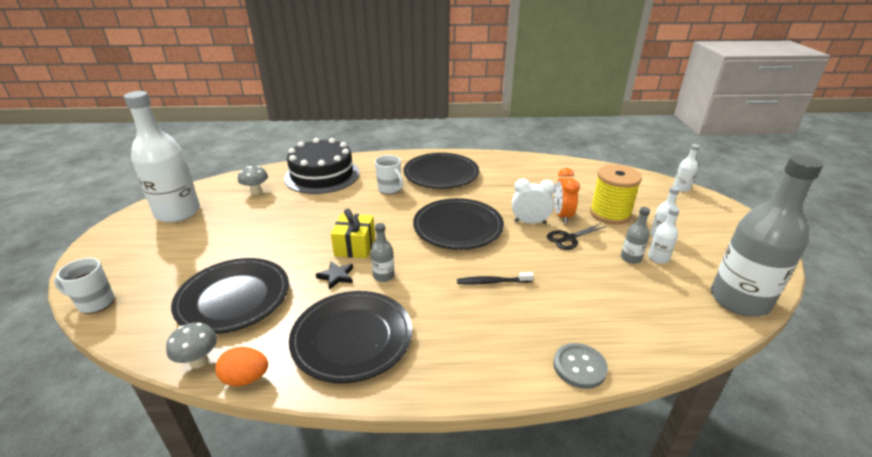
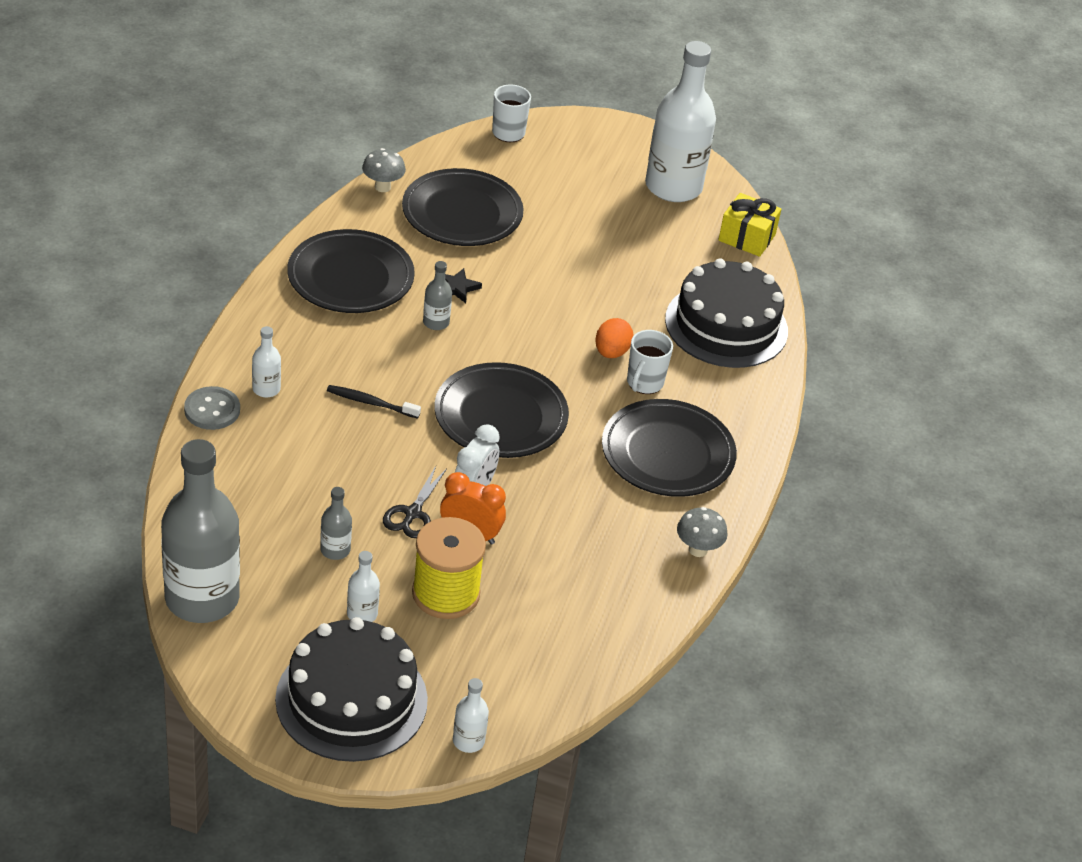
camera: 105 degrees right, 10 degrees up
(246, 378) = (343, 210): orange egg -> orange egg (611, 352)
(256, 192) = (701, 255): grey mushroom -> grey mushroom (698, 550)
(355, 246) = (510, 314): yellow gift -> yellow gift (747, 237)
(390, 189) = (644, 383): white mug -> white mug turned 45 degrees counterclockwise
(492, 282) = (370, 403): black toothbrush -> black toothbrush turned 90 degrees counterclockwise
(569, 238) = (412, 513): black scissors -> black scissors turned 150 degrees counterclockwise
(658, 258) = (318, 578): white bottle -> white bottle (266, 389)
(712, 224) = (351, 699): none -> black cake

